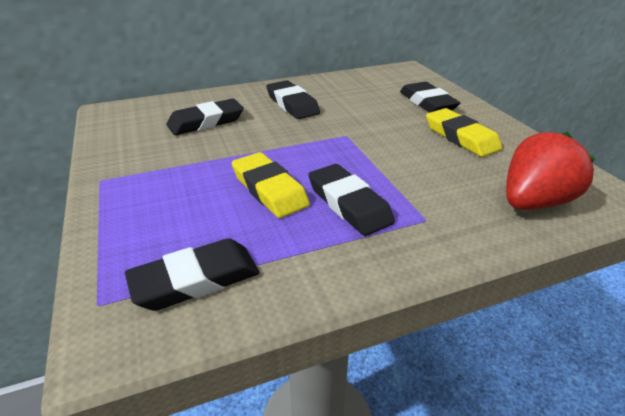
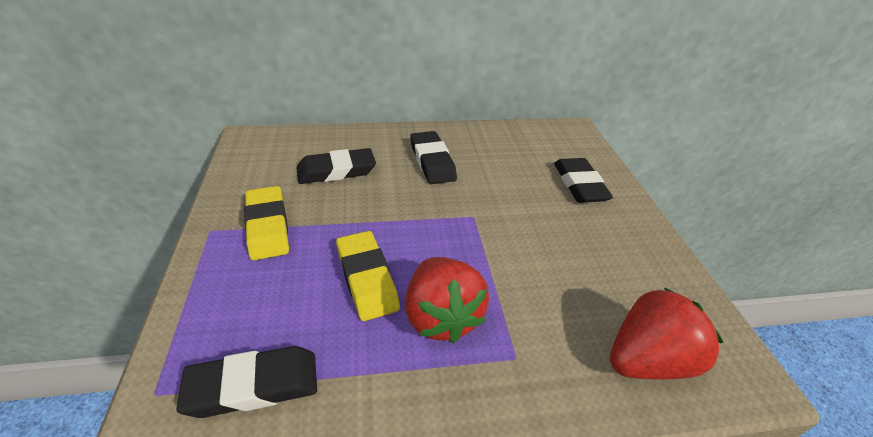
camera: 10 degrees right, 5 degrees up
(349, 204) = (441, 316): black eraser -> red strawberry
(461, 137) = (599, 244): yellow eraser -> yellow eraser (267, 226)

